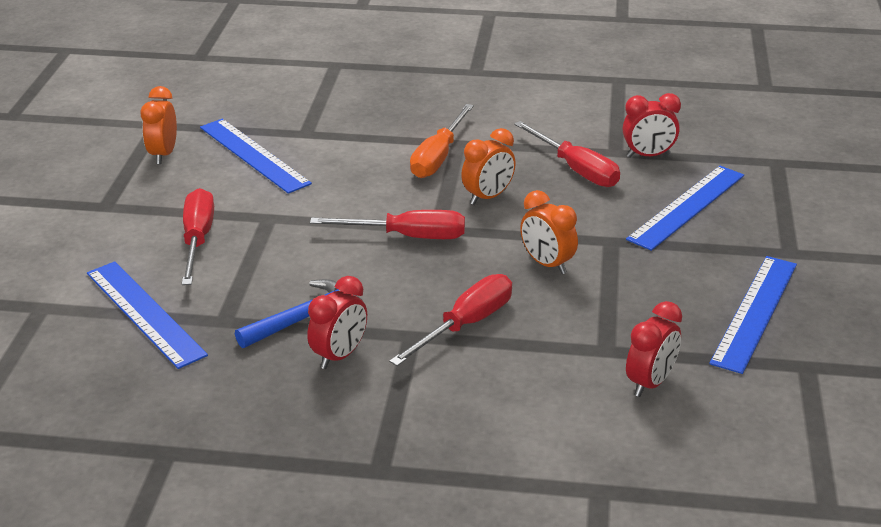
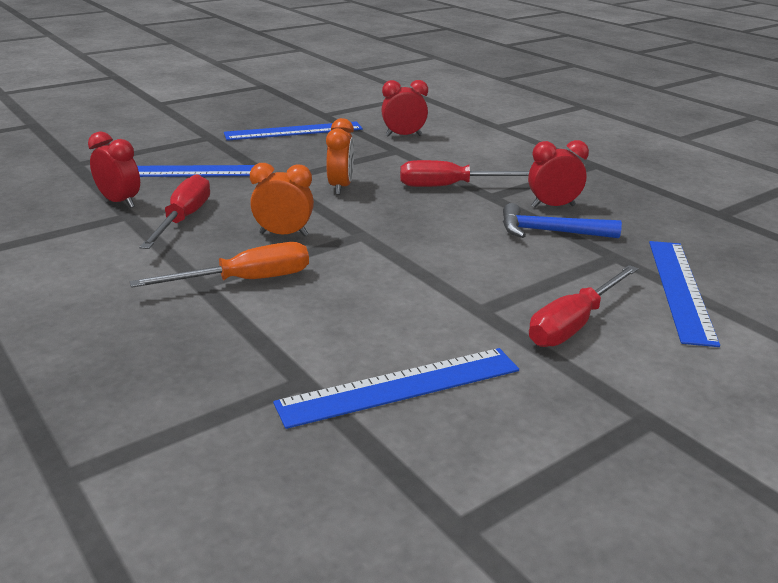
camera: 135 degrees left, 5 degrees down
(163, 154) = (506, 457): orange clock -> none
(254, 155) = (400, 386): blue ruler -> blue ruler turned 60 degrees clockwise
(408, 236) = (393, 240): red screwdriver -> none

